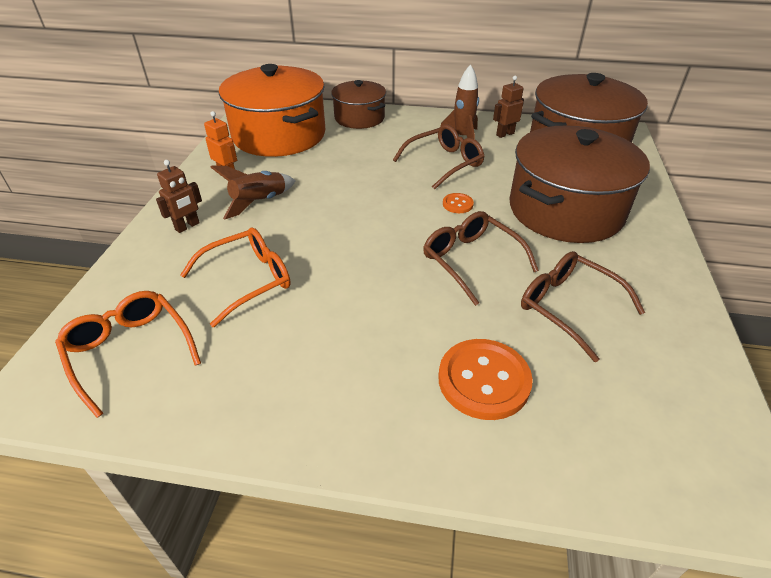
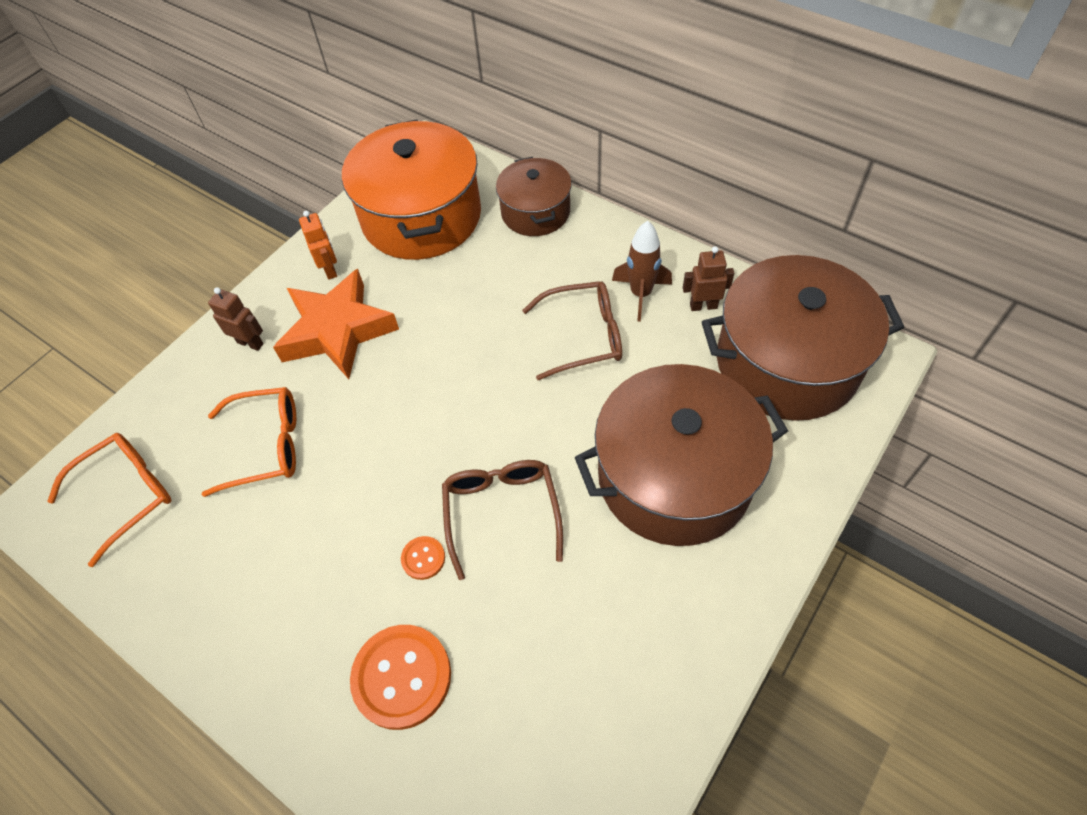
camera: 30 degrees right, 15 degrees up
(129, 351) = (127, 494): orange glasses -> orange glasses turned 60 degrees clockwise
(187, 226) = (250, 343): brown robot -> brown robot turned 135 degrees counterclockwise
(259, 202) = (337, 331): brown rocket -> orange star
(457, 204) = (549, 416): orange button -> orange button (423, 558)
(568, 307) = (557, 626): brown glasses -> none

